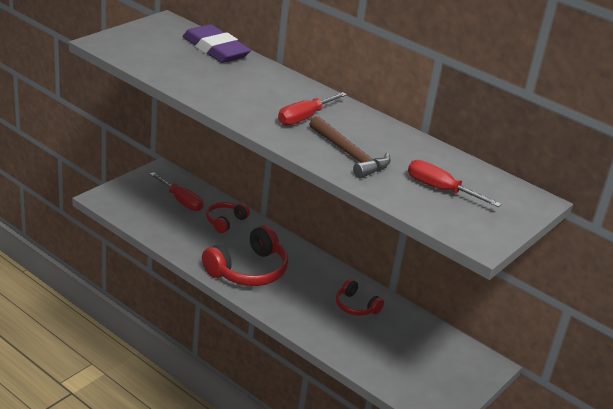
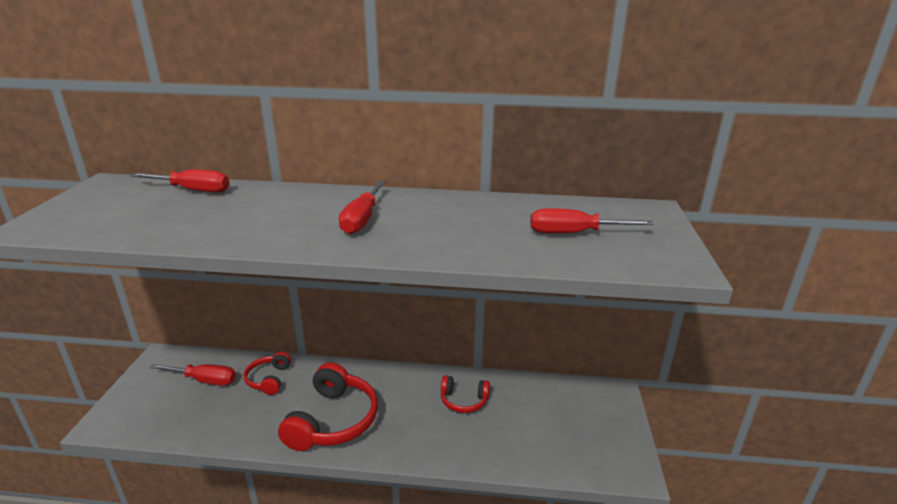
camera: 30 degrees left, 5 degrees down
(215, 49) = (192, 190): purple eraser -> red screwdriver
(349, 155) = (451, 237): brown hammer -> none

